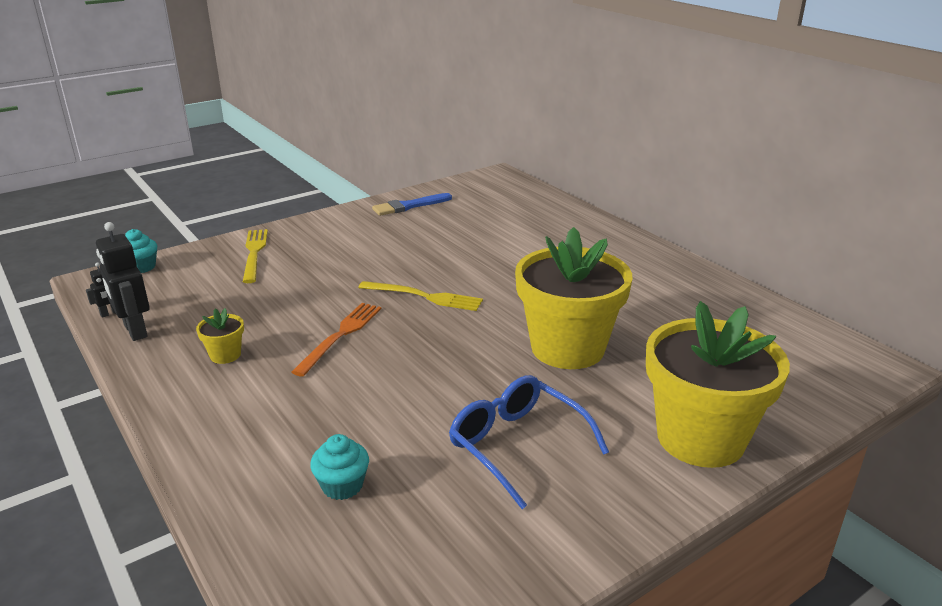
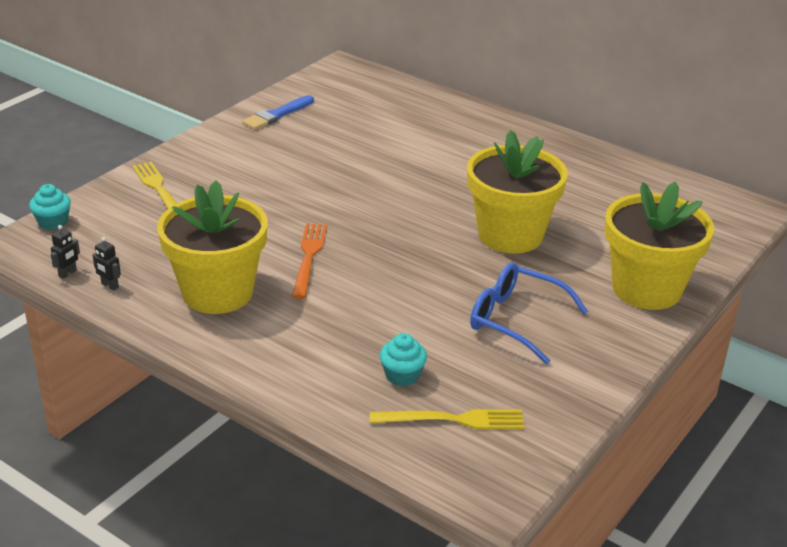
camera: 20 degrees left, 5 degrees up
(135, 331) = (109, 286): black robot -> black robot, size x0.50
(225, 355) = (217, 292): yellow flower pot -> yellow flower pot, size x2.49
(424, 297) = (358, 208): yellow fork -> yellow fork (453, 420)

